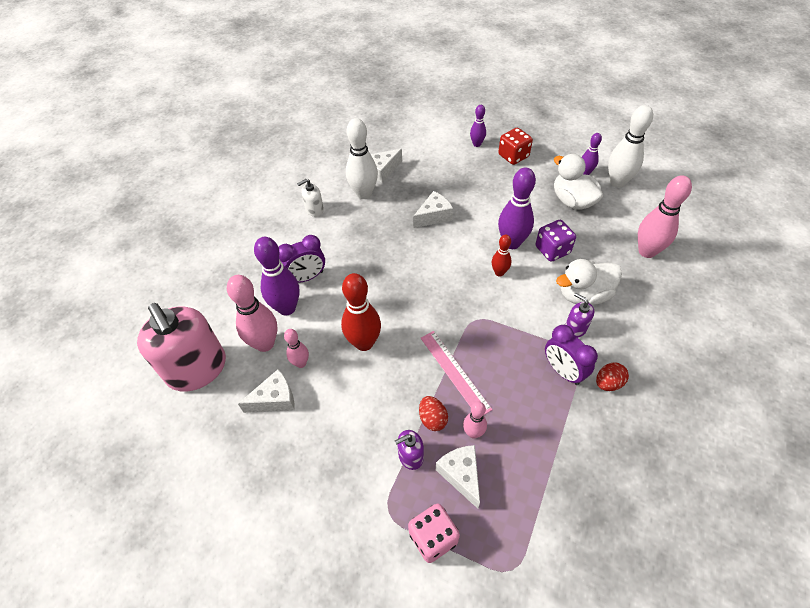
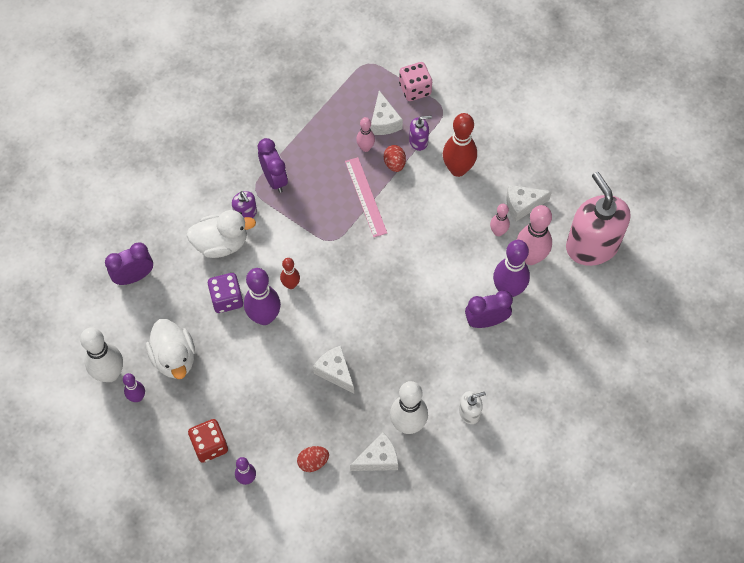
camera: 170 degrees left, 10 degrees up
(364, 343) = (439, 239): red bowling pin -> red bowling pin (458, 169)
(434, 216) = (335, 372): white cheese -> white cheese turned 75 degrees clockwise
(608, 383) = (242, 162): red egg -> red egg (313, 462)
(647, 251) = (134, 276): pink bowling pin -> purple clock

